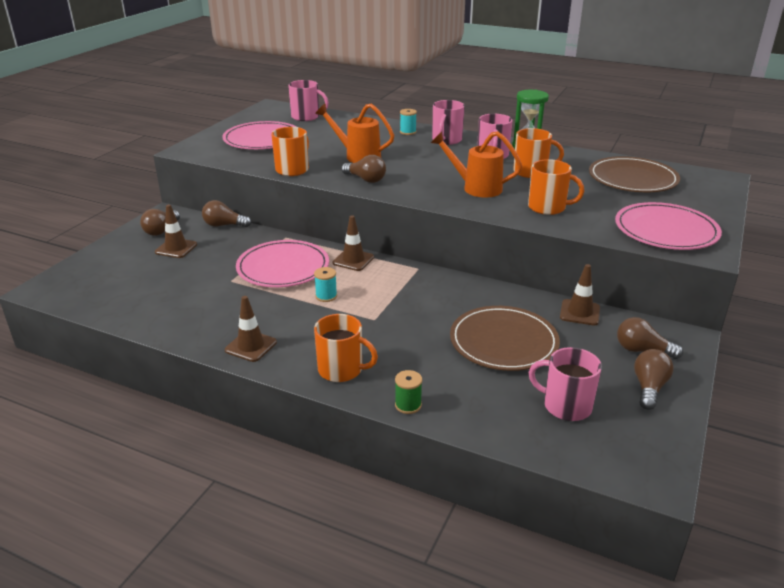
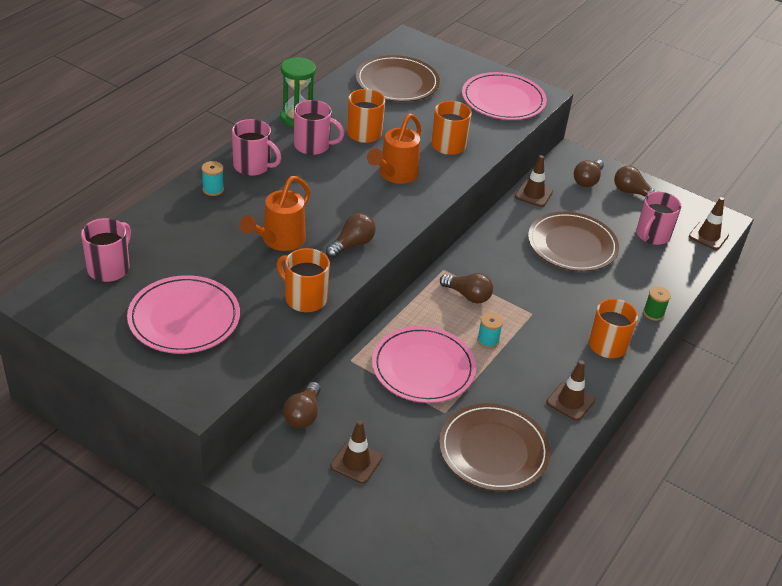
camera: 85 degrees left, 10 degrees up
(161, 230) = (300, 479): brown light bulb -> brown light bulb (468, 295)
(186, 306) = (493, 450): none -> brown plate
(353, 260) = (418, 312): brown traffic cone -> brown traffic cone (708, 236)

